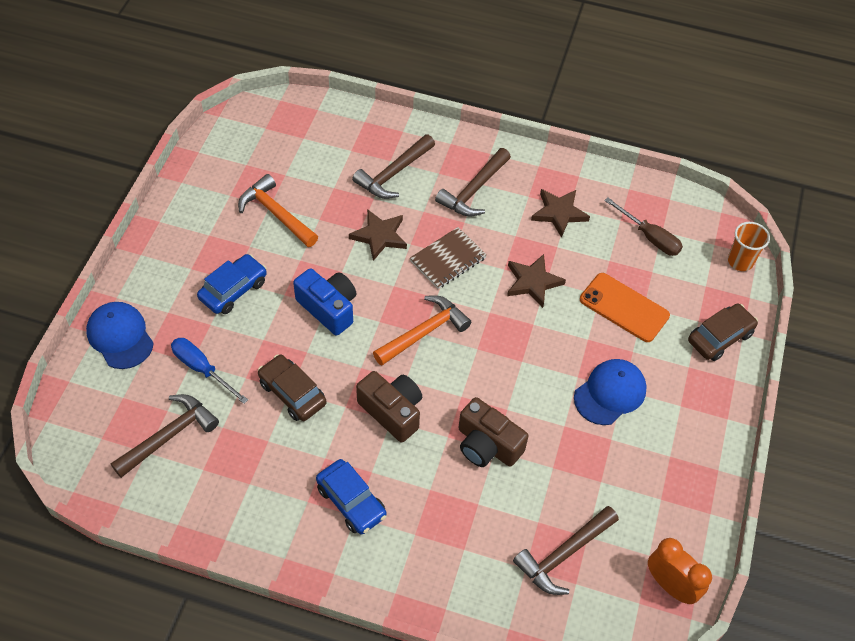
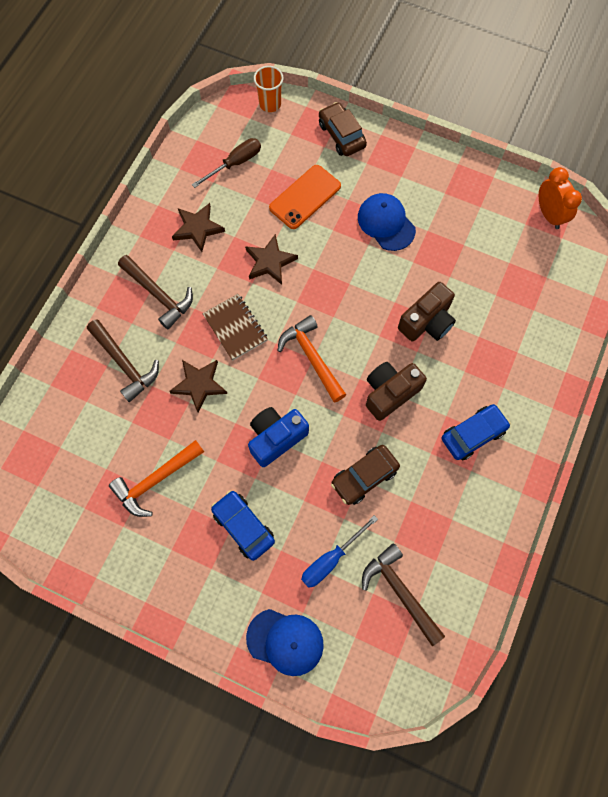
camera: 80 degrees left, 15 degrees up
(120, 336) = (285, 641): blue cap -> blue cap turned 135 degrees counterclockwise
(564, 554) = (523, 281): brown hammer -> none
(670, 585) = (549, 215): orange clock -> orange clock turned 105 degrees clockwise

